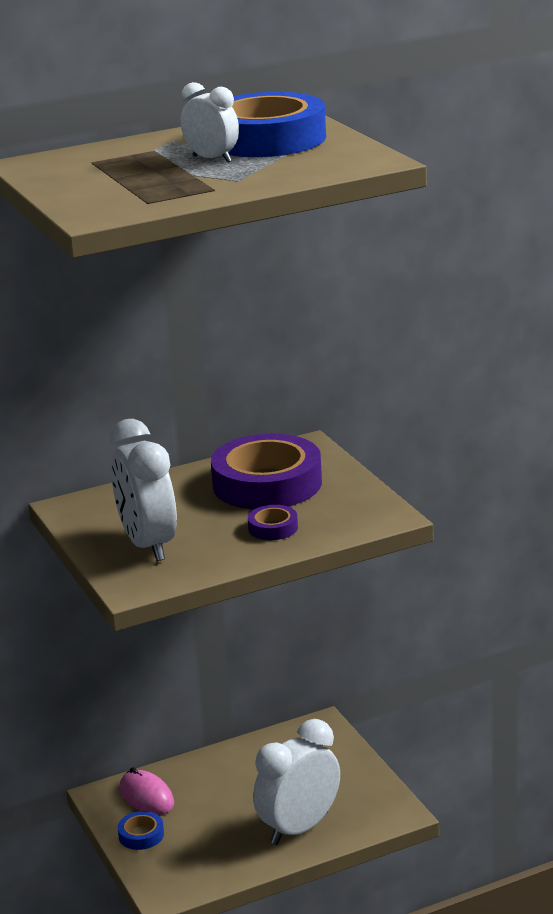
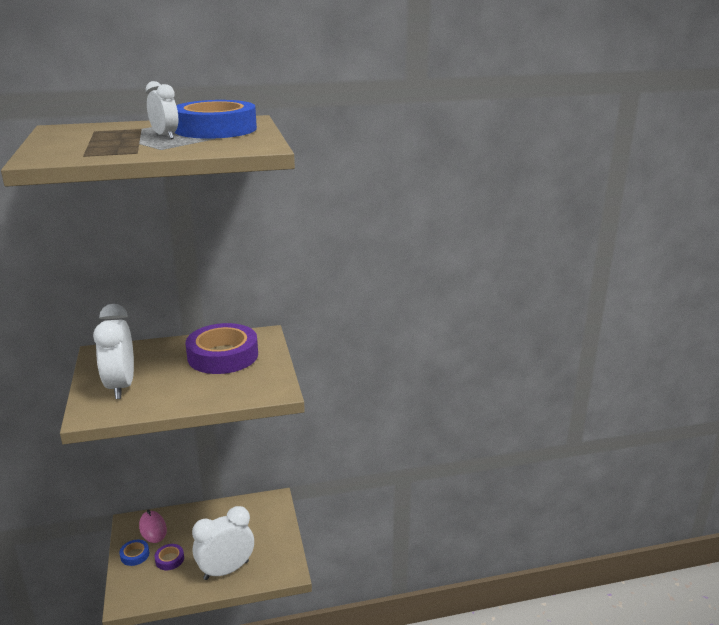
camera: 10 degrees right, 0 degrees up
(273, 528) = (203, 387): purple tape -> purple tape (169, 559)

